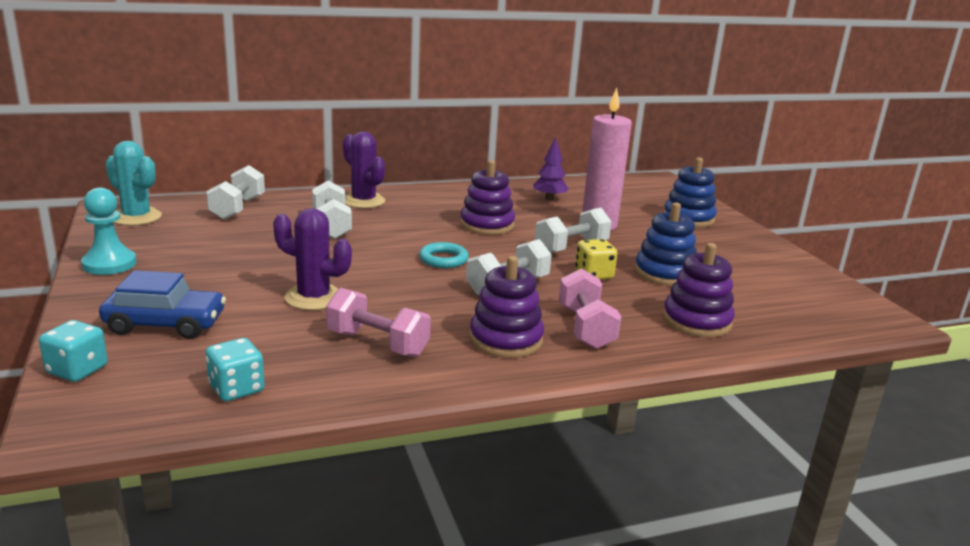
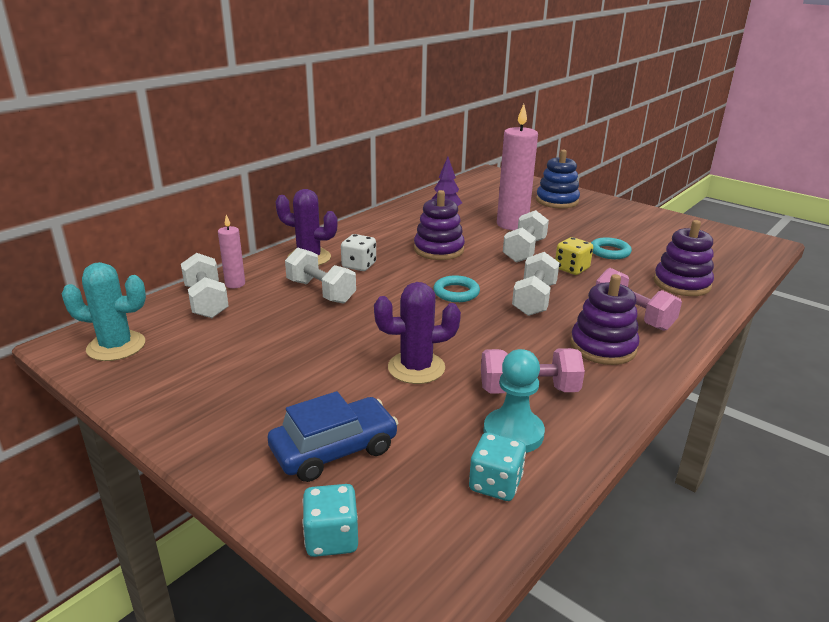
camera: 30 degrees left, 5 degrees up
(109, 264) = (173, 409): turquoise pawn -> turquoise pawn (513, 433)
(277, 203) = (235, 284): none -> pink candle
(394, 217) = (359, 265): none -> white dice
(664, 273) = (609, 252): blue stacking toy -> turquoise ring

